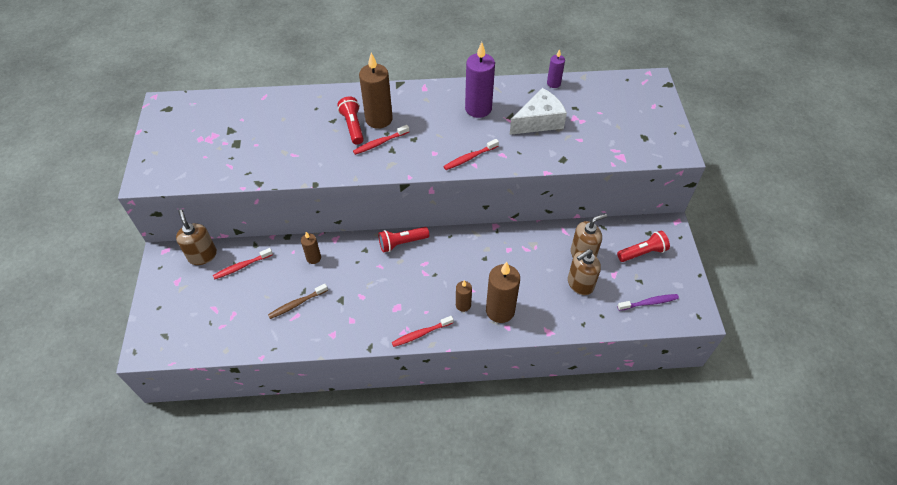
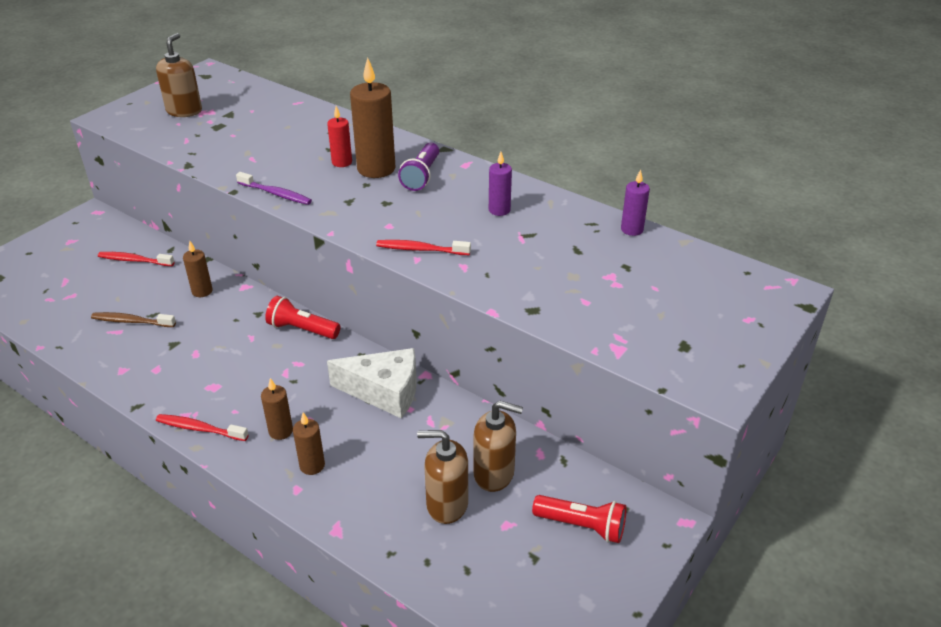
camera: 40 degrees right, 15 degrees down
(202, 255) = (118, 232): brown soap dispenser -> brown soap dispenser (184, 111)
(353, 126) = (342, 162): red flashlight -> red candle
(380, 143) = (346, 189): red toothbrush -> none
(410, 110) = (421, 176): none -> purple flashlight
(478, 109) = (499, 210): purple candle -> purple candle, size x0.54
(500, 310) = (312, 465): brown candle -> brown candle, size x0.54
(539, 121) = (557, 257): white cheese -> white cheese (384, 392)
(649, 303) = (512, 593): purple toothbrush -> purple toothbrush (276, 194)

